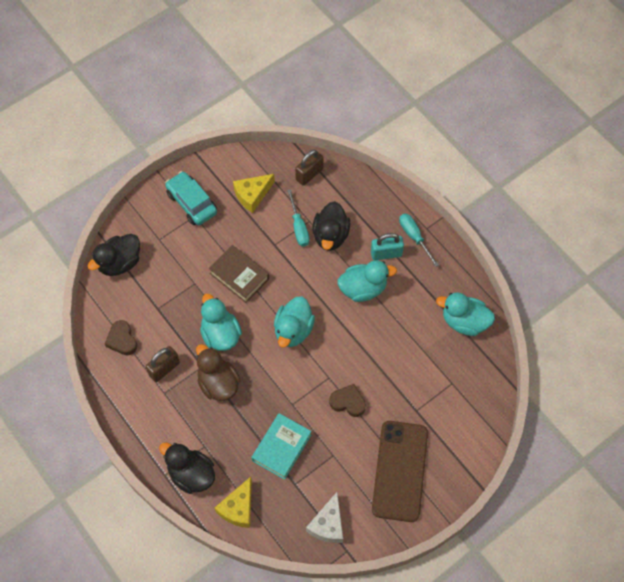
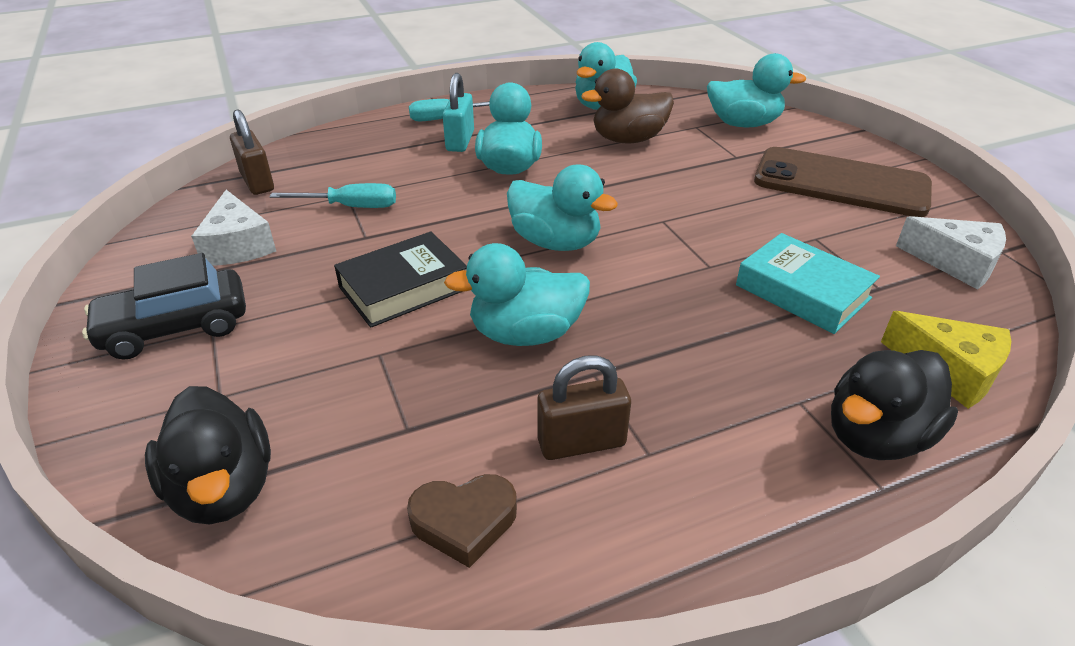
camera: 75 degrees left, 25 degrees down
(164, 369) = (581, 442): brown padlock -> brown padlock turned 75 degrees counterclockwise
(191, 203) = (175, 327): turquoise car -> black car
(218, 383) = (643, 355): brown duck -> brown duck (628, 139)
(239, 276) = (403, 288): brown book -> black book
(252, 195) = (238, 245): yellow cheese -> white cheese
(330, 236) = (392, 180): black duck -> none
(348, 402) = (714, 209): brown heart -> none
(465, 412) = (743, 124): none -> turquoise duck

